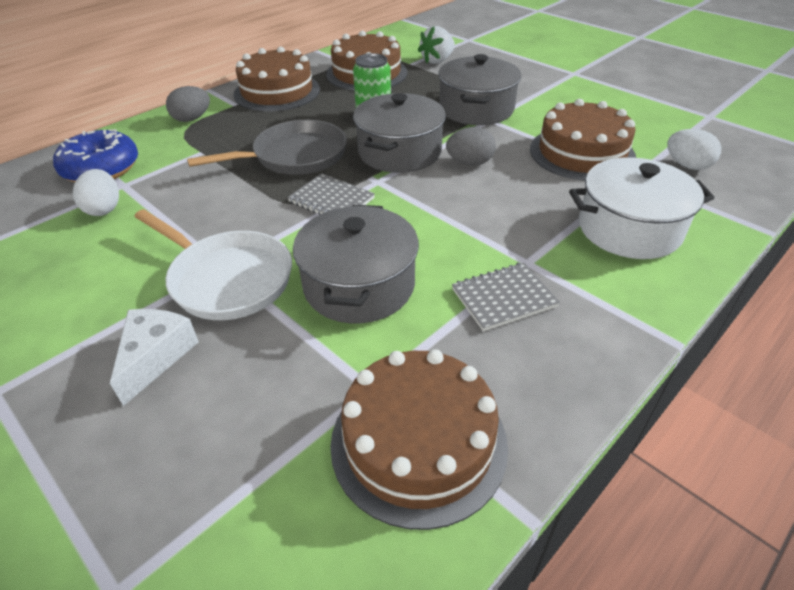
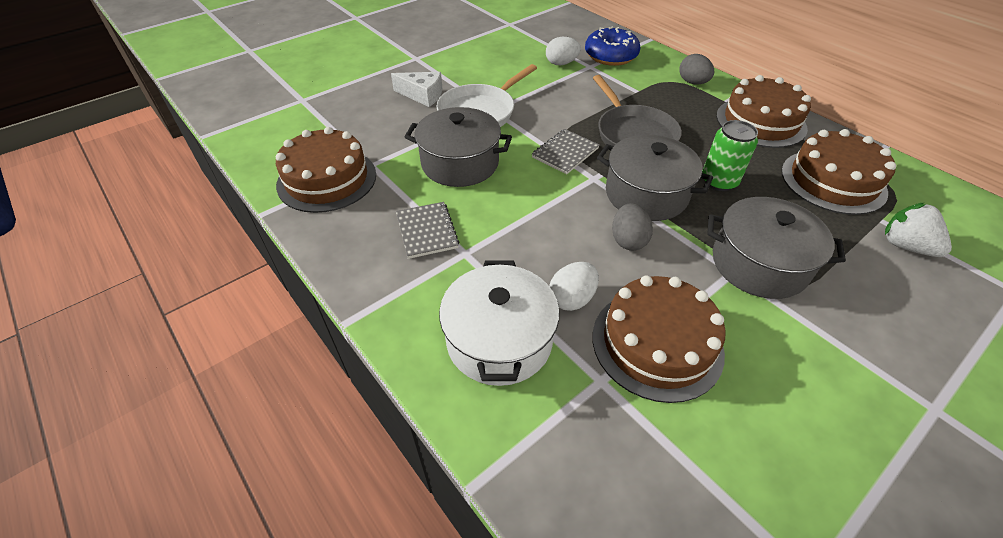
camera: 95 degrees right, 5 degrees up
(687, 165) = (631, 458): white egg -> white egg (572, 299)

